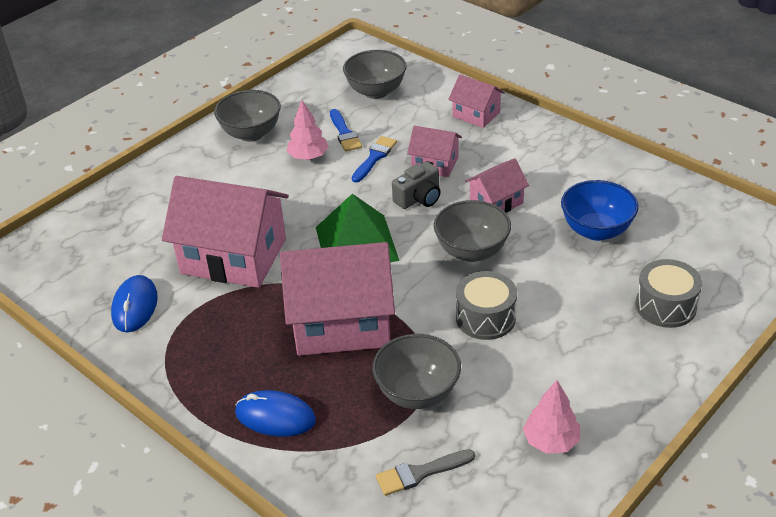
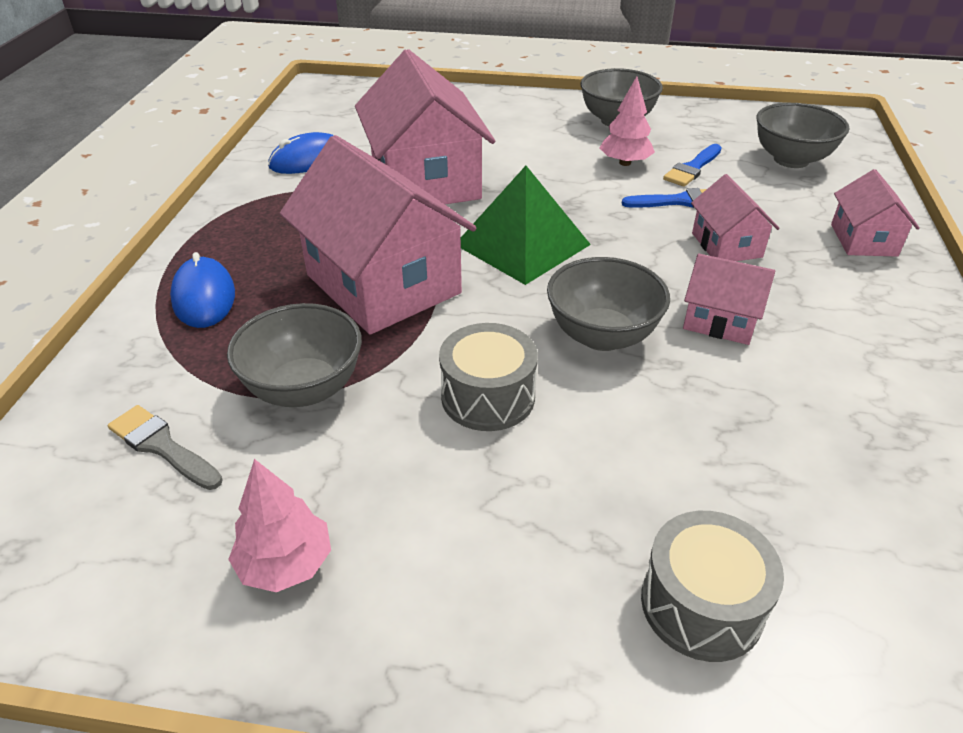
camera: 55 degrees right, 0 degrees up
(419, 198) = (650, 257): grey camera -> none
(596, 230) = (783, 443): blue bowl -> none

